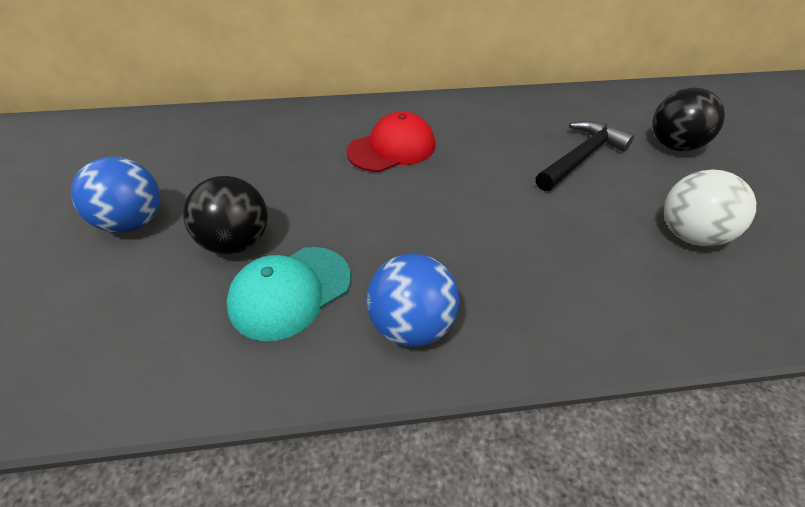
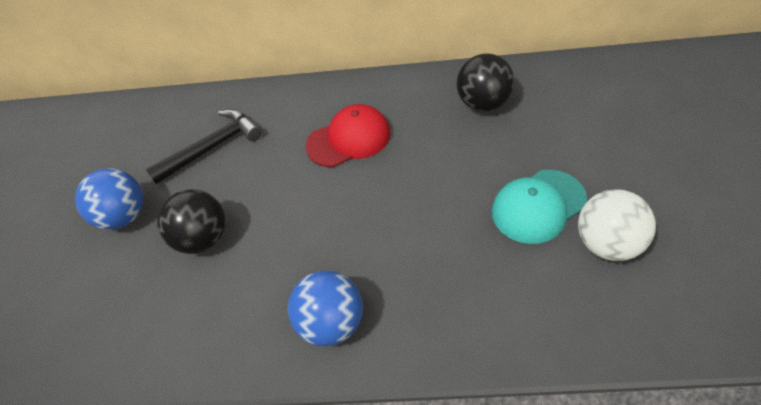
camera: 15 degrees right, 5 degrees up
(290, 292) = (241, 288): turquoise cap -> turquoise cap (538, 206)
(581, 158) = (530, 151): black hammer -> black hammer (212, 147)
(673, 146) = (633, 137): black ball -> black ball (484, 104)

